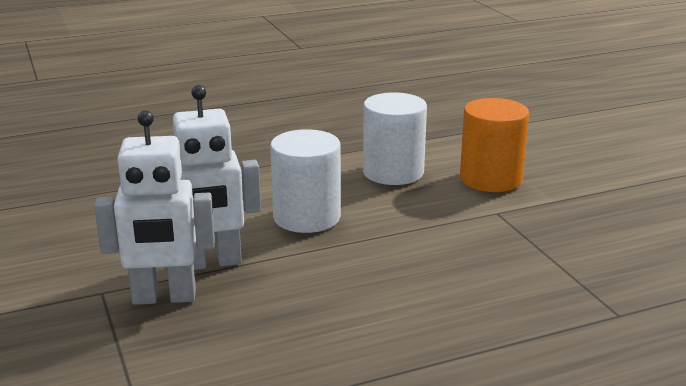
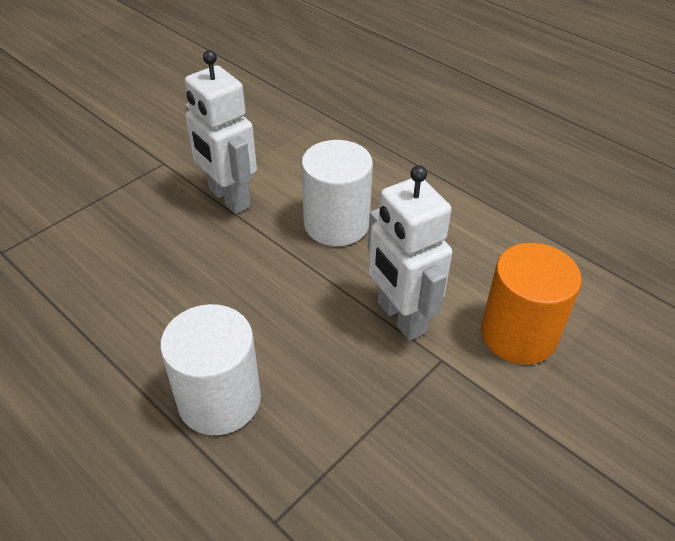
camera: 65 degrees right, 20 degrees up
(164, 298) = (167, 194): white robot -> white robot (400, 318)
(393, 172) = (471, 252): white cylinder -> white cylinder (219, 400)

